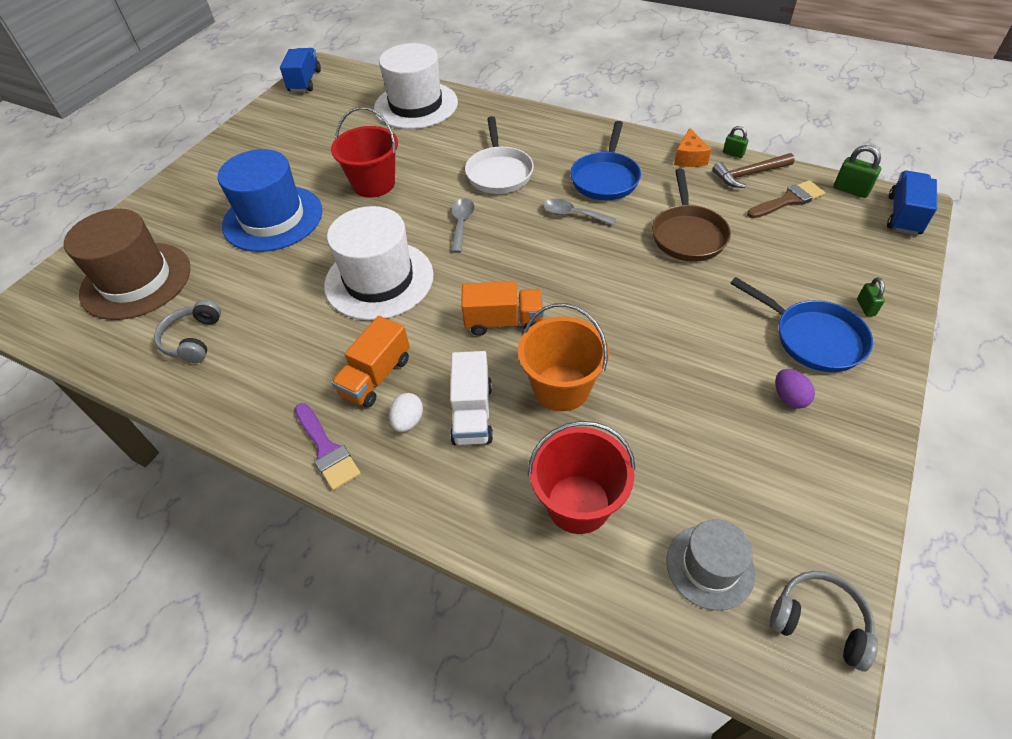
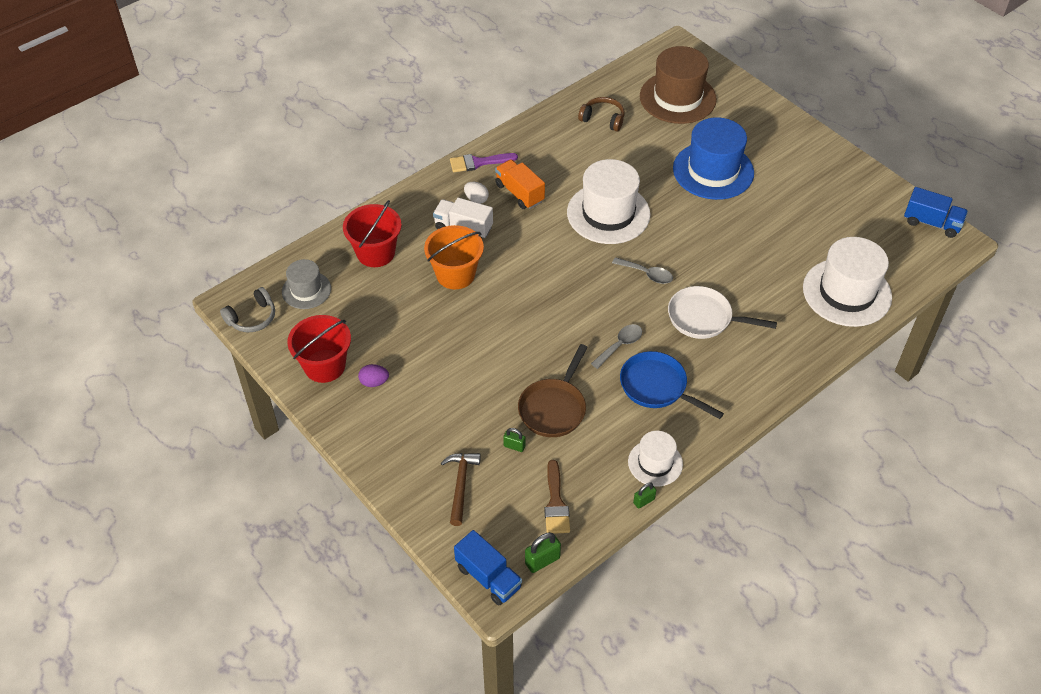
camera: 110 degrees right, 0 degrees up
(193, 339) = (603, 119): grey headphones -> brown headphones
(374, 184) = (729, 235): red bucket -> red bucket (324, 366)
(504, 322) = (528, 265): orange truck -> none
(687, 235) = (554, 408): brown pan -> brown pan turned 90 degrees counterclockwise
(689, 158) = (655, 463): orange cheese -> white hat
(749, 174) = (606, 495): brown hammer -> brown hammer (460, 485)
(813, 338) = (408, 425): blue pan -> none
(865, 307) = (414, 475): green padlock -> green padlock (514, 446)

